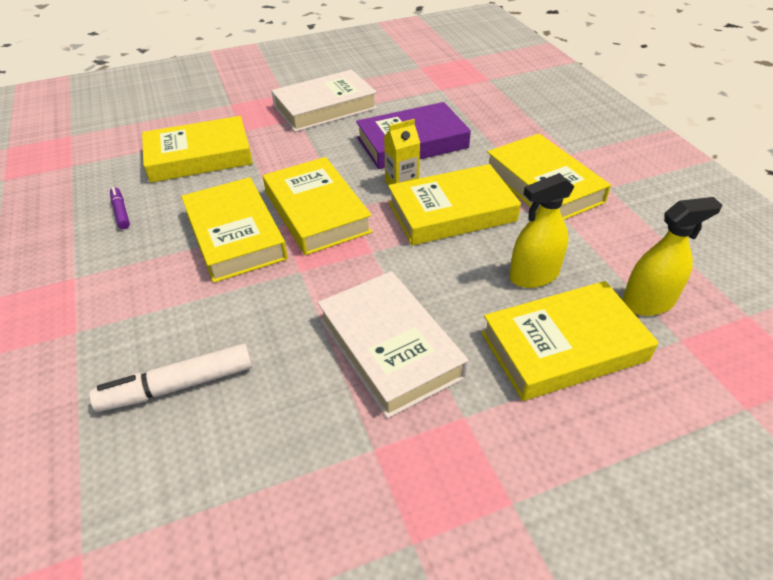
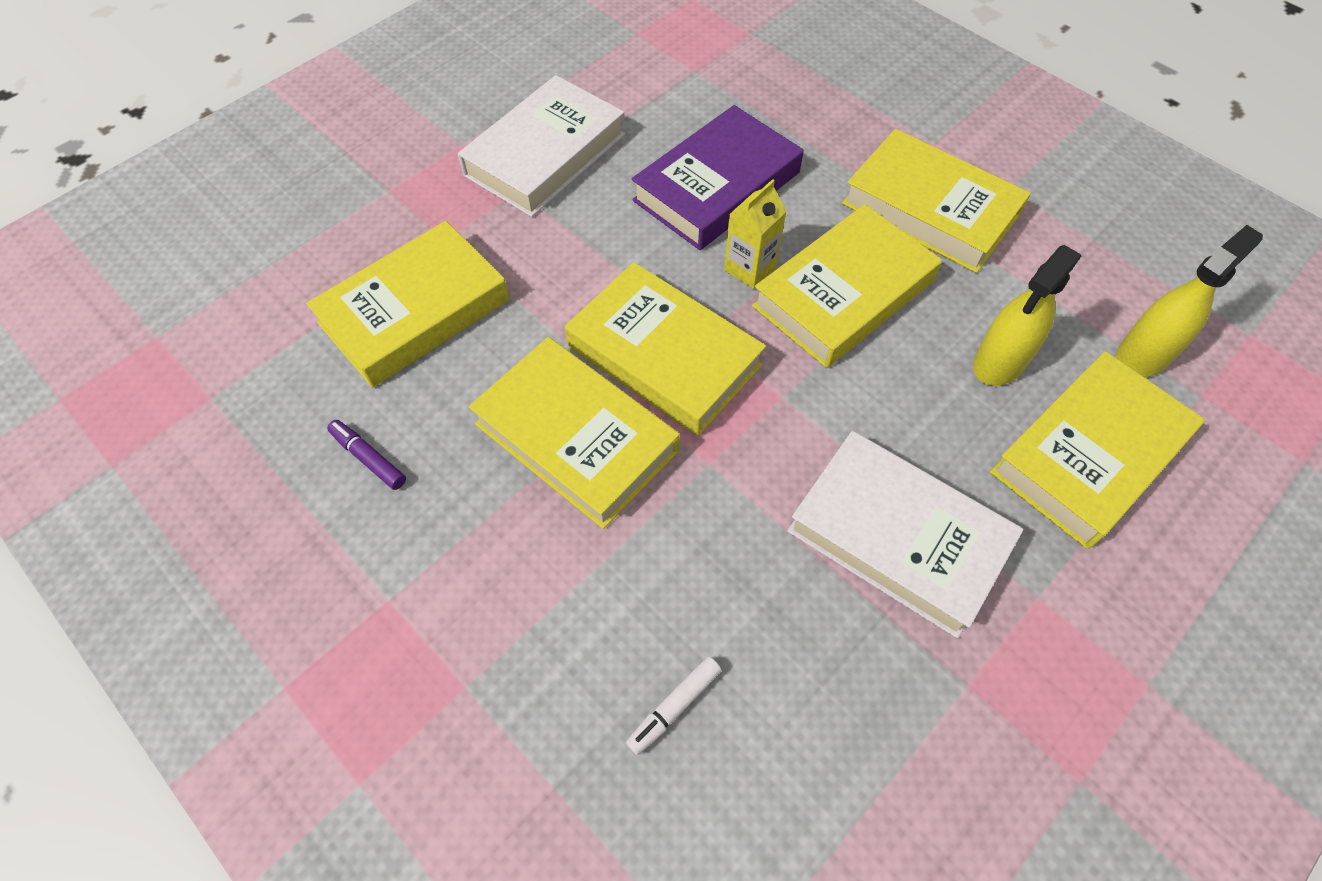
camera: 25 degrees left, 15 degrees up
(178, 386) = (674, 707): white marker -> white marker, size x0.55

